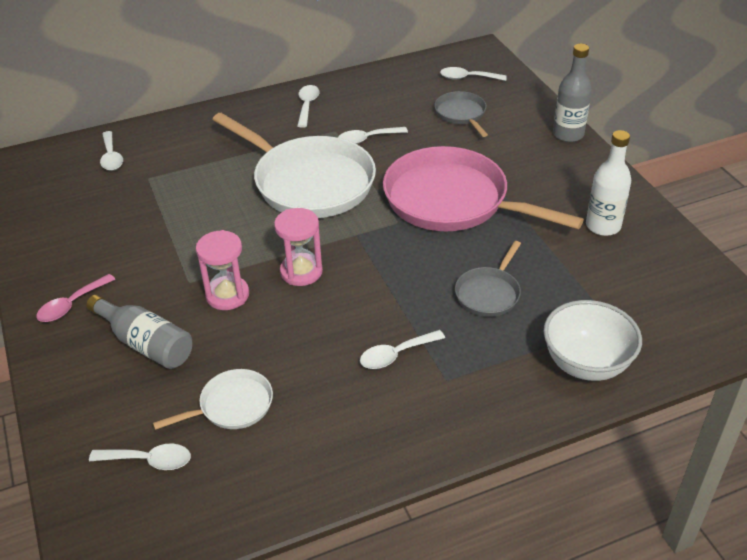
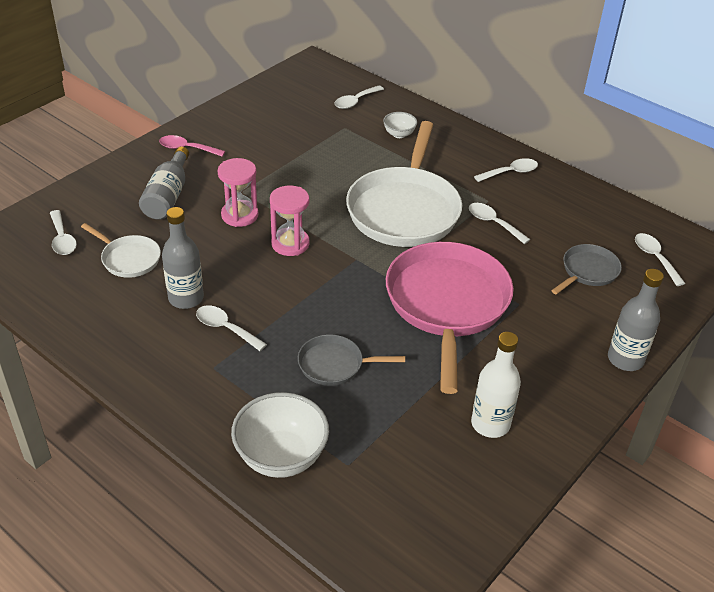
camera: 60 degrees right, 0 degrees up
(193, 148) = (399, 134): none -> white bowl
(331, 373) = (186, 298): none -> grey bottle

